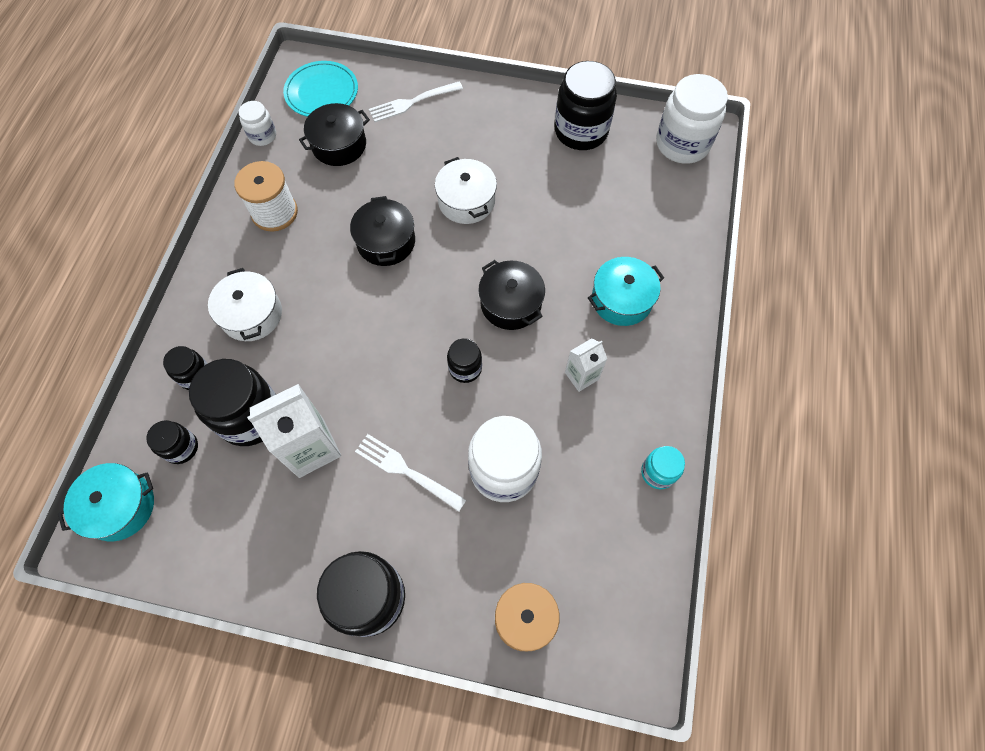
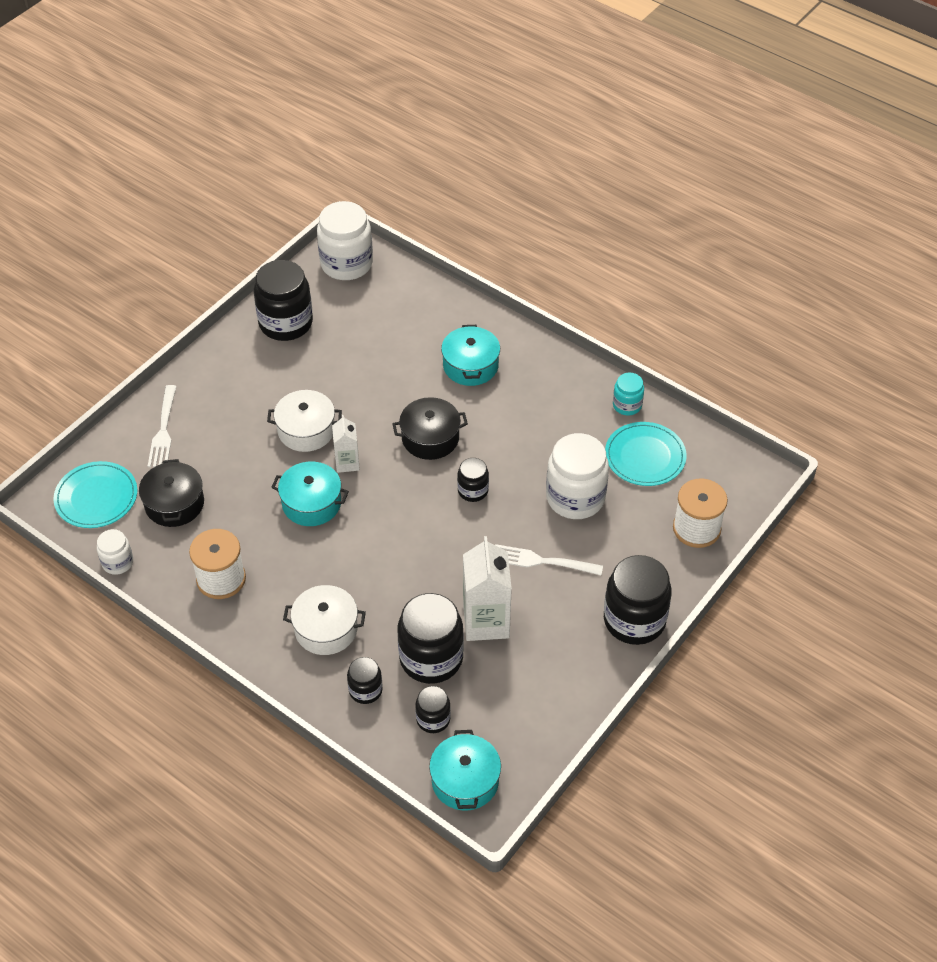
camera: 65 degrees left, 15 degrees down
(386, 242) = (311, 503): black pot -> turquoise pot
(407, 471) = (543, 561): white fork -> white fork turned 45 degrees clockwise
(581, 376) = (523, 418): white carton -> white carton (347, 463)
(596, 520) = (645, 456): none -> turquoise plate

